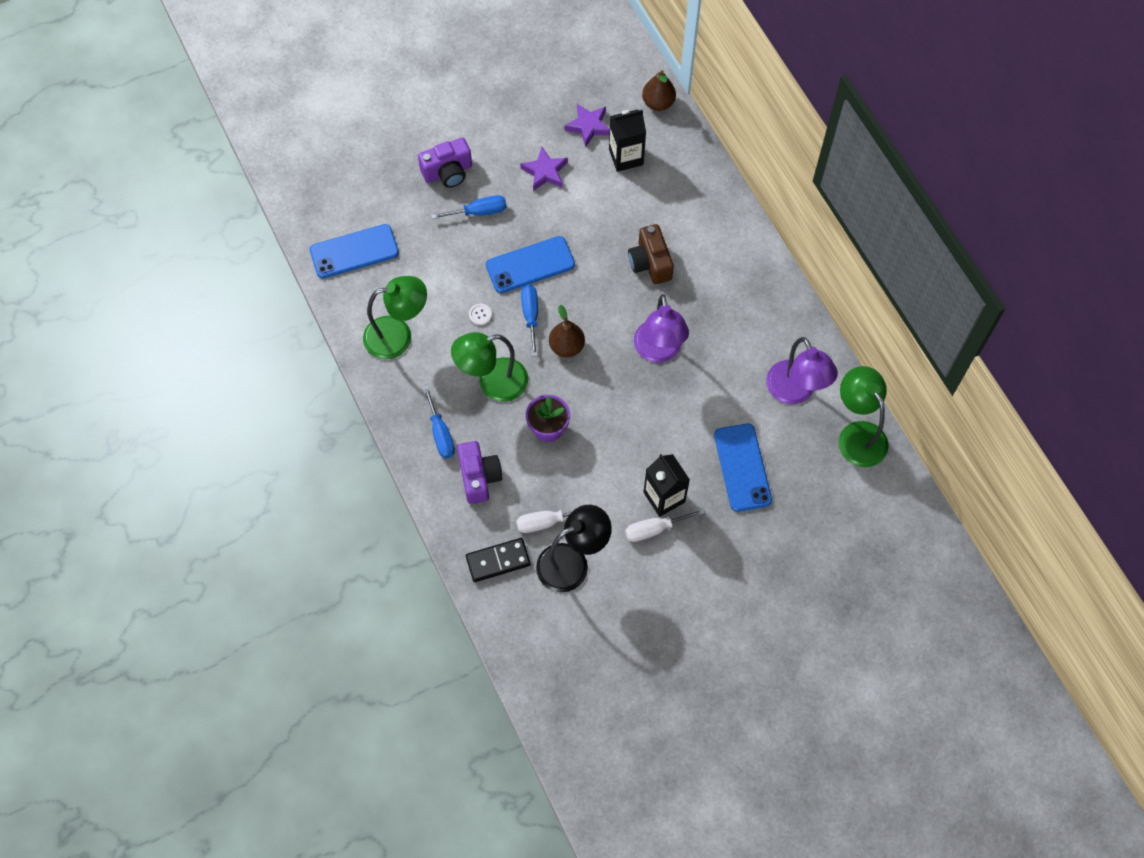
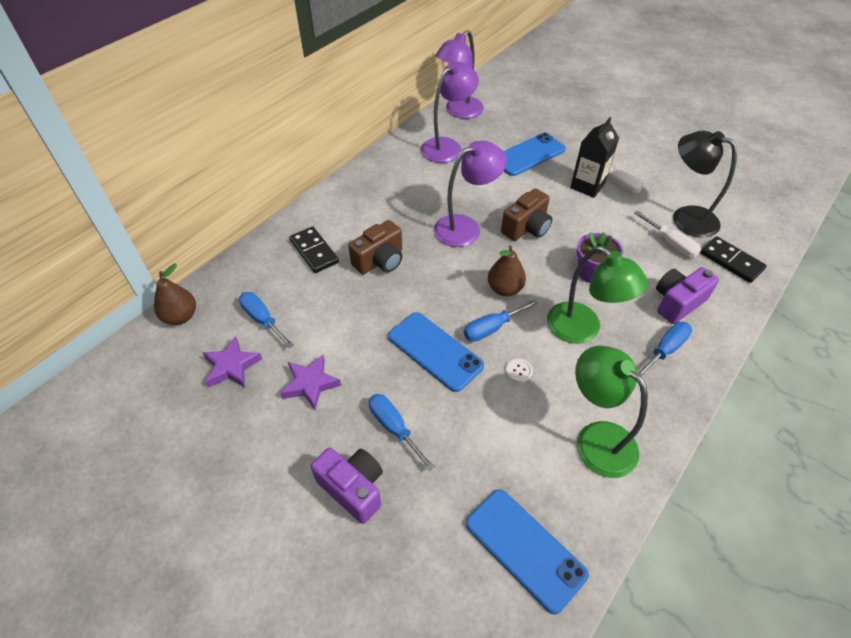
camera: 115 degrees left, 15 degrees down
(626, 157) = (262, 319): black carton -> blue screwdriver
(631, 404) = (526, 228): none -> brown camera
(688, 215) = (314, 251): none -> black domino
(857, 434) = (459, 112): green lamp -> purple lamp

